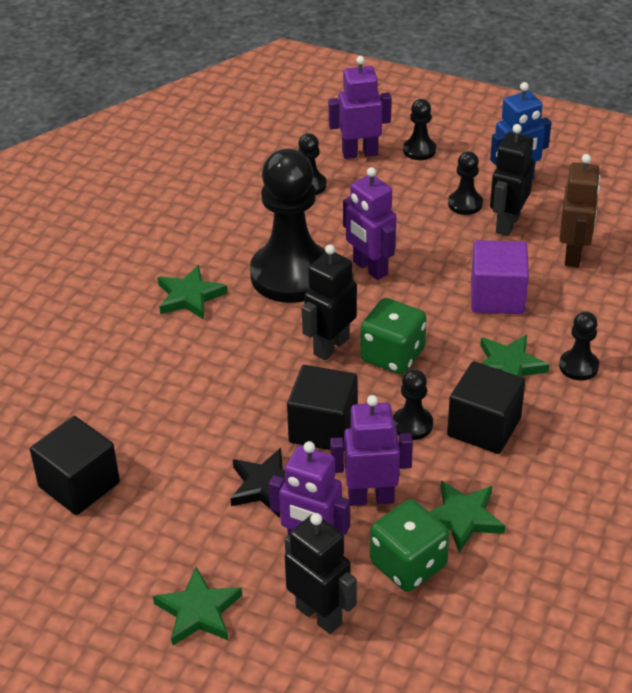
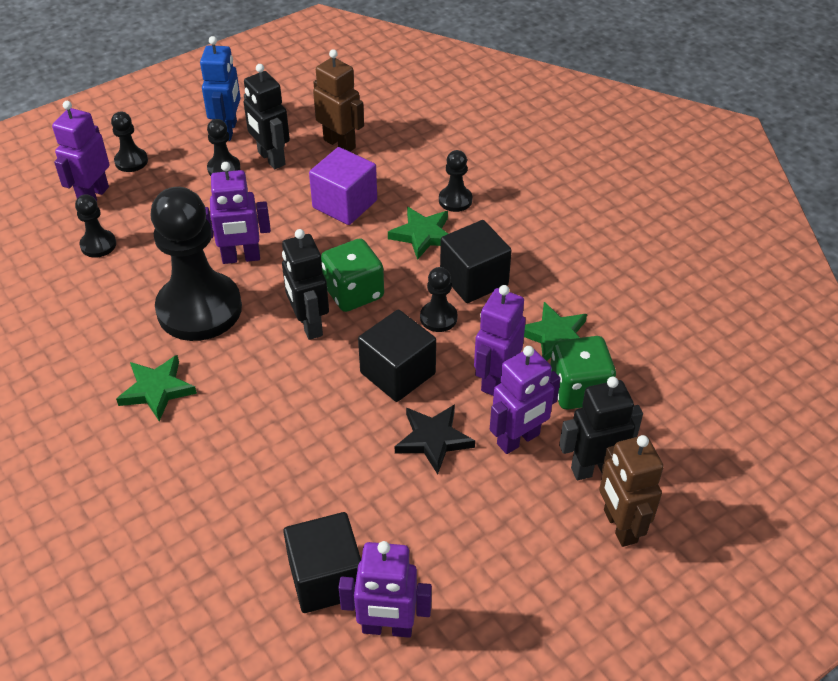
camera: 60 degrees left, 5 degrees up
(56, 544) = (387, 628): none -> purple robot
(198, 611) = (538, 549): green star -> none
(265, 661) = (619, 526): none -> brown robot

